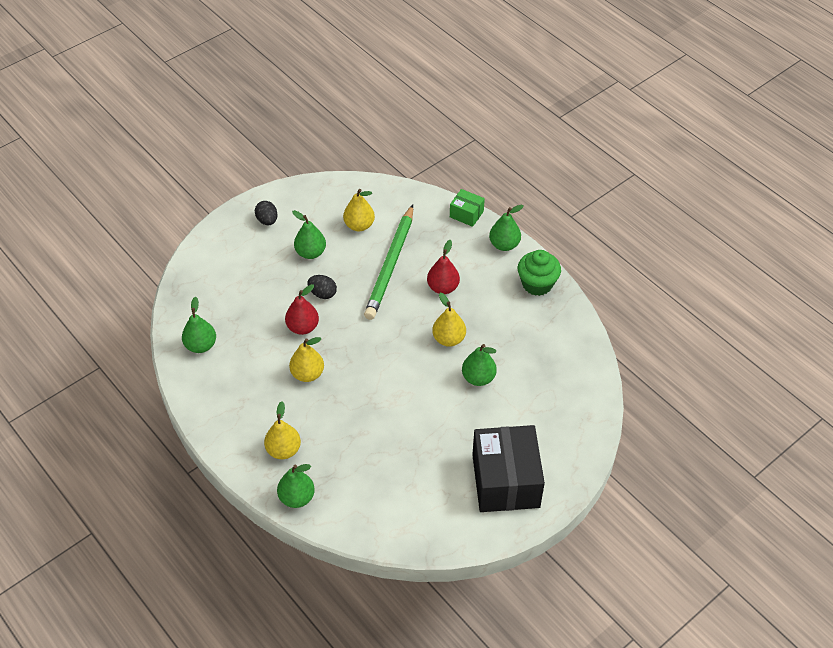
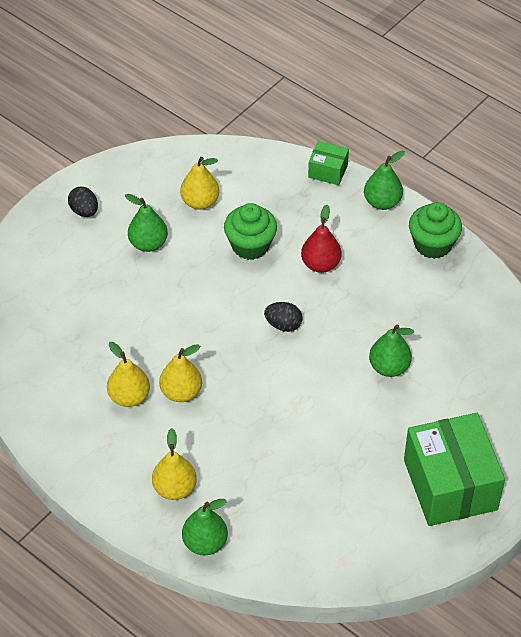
camera: 10 degrees left, 0 degrees up
(201, 345) = (40, 376): green pear -> none
(303, 327) = (161, 336): red pear -> none
(322, 293) = (175, 292): black egg -> black egg (283, 325)
(390, 265) = (250, 245): green pencil -> green cupcake
(448, 339) = (342, 325): yellow pear -> yellow pear (129, 397)
(505, 481) = (450, 485): black box -> green box

